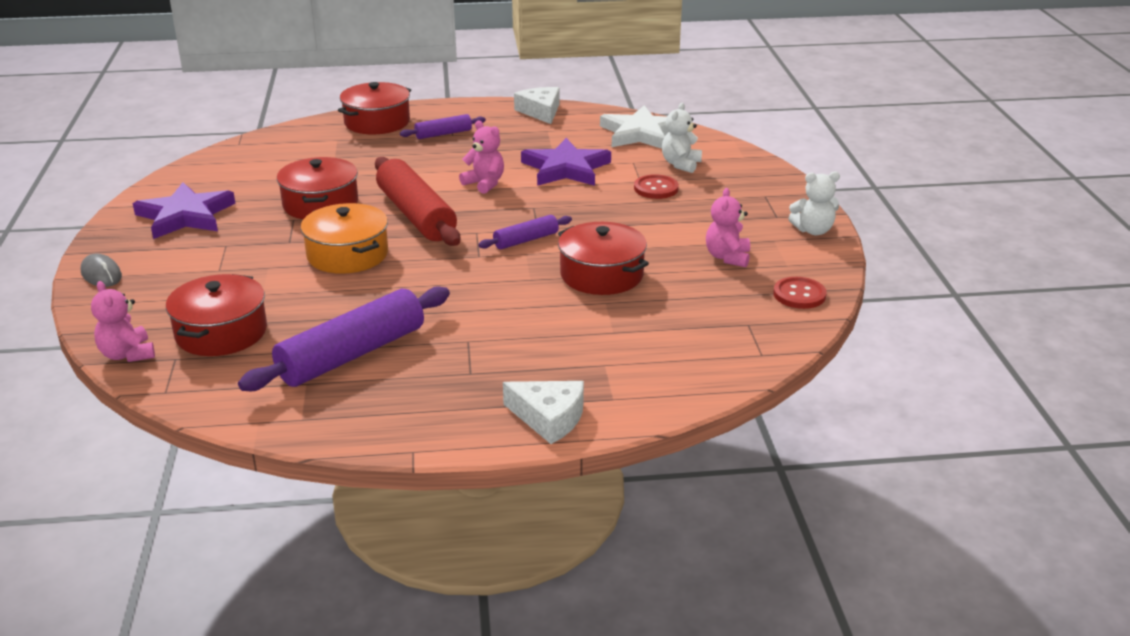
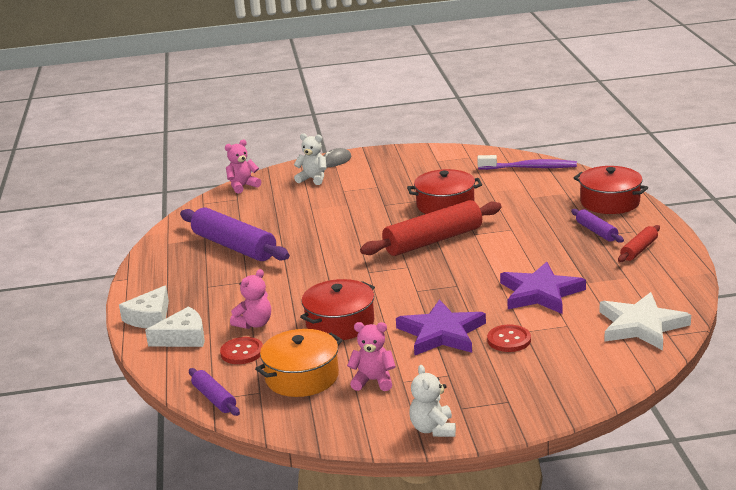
camera: 90 degrees right, 5 degrees down
(185, 216) = (418, 167): purple star -> purple star (441, 333)
(221, 332) = (264, 205): red pot -> none
(251, 152) = (530, 168): none -> purple toothbrush
(347, 254) = (366, 226): orange pot -> orange pot (302, 377)
(484, 184) = (497, 260): pink teddy bear -> pink teddy bear (254, 324)
(494, 120) = (639, 250): none -> red rolling pin
(526, 240) = (396, 287): purple rolling pin -> purple rolling pin (214, 398)
(540, 111) = (673, 269): white cheese -> white cheese (183, 337)
(681, 164) = (570, 351): white teddy bear -> white teddy bear (313, 179)
(799, 295) = (306, 418): red button -> red button (242, 352)

